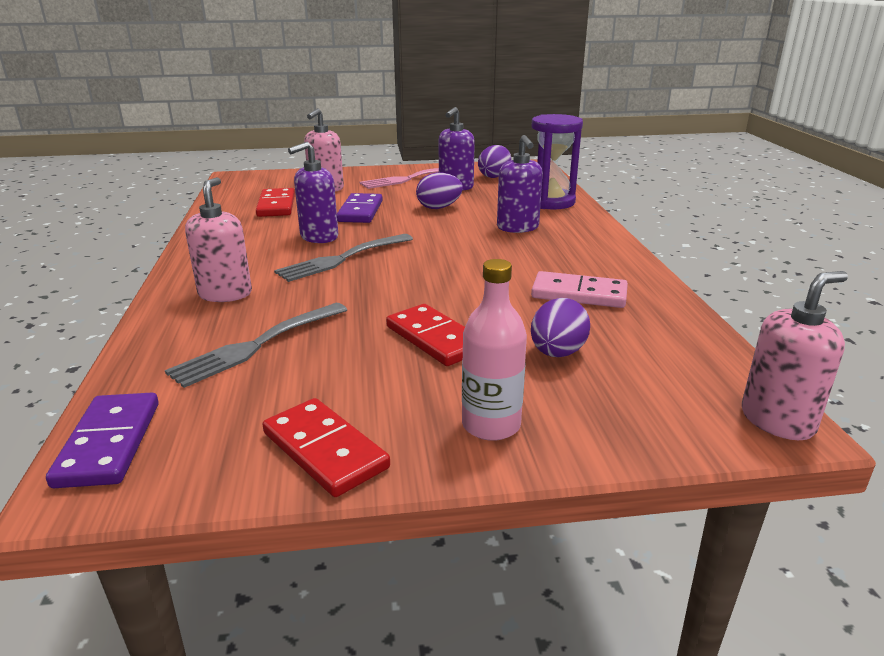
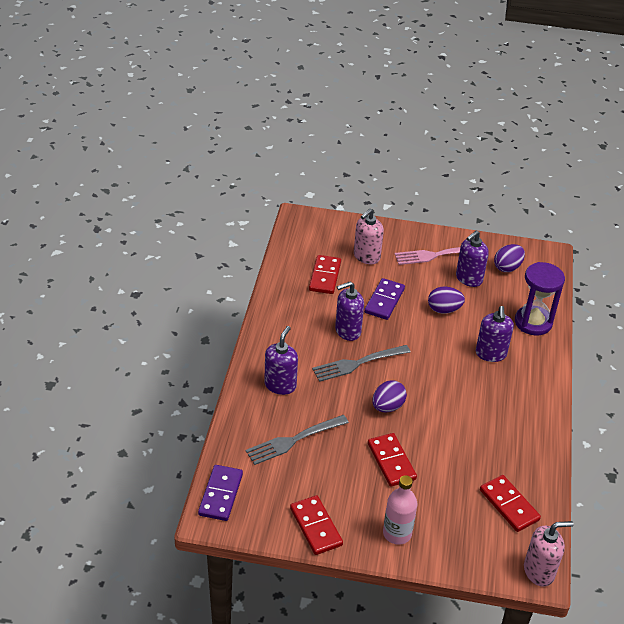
camera: 15 degrees right, 15 degrees up
(225, 294) = (280, 385): pink soap dispenser -> purple soap dispenser
(557, 353) = (454, 492): purple egg -> purple egg (387, 407)
(579, 294) = (494, 443): pink domino -> none
(654, 350) = (509, 505): none -> red domino

